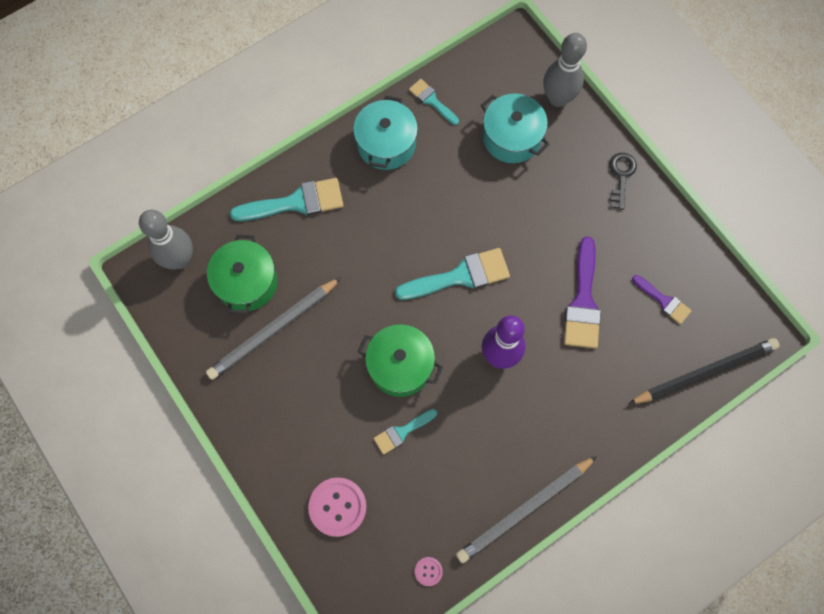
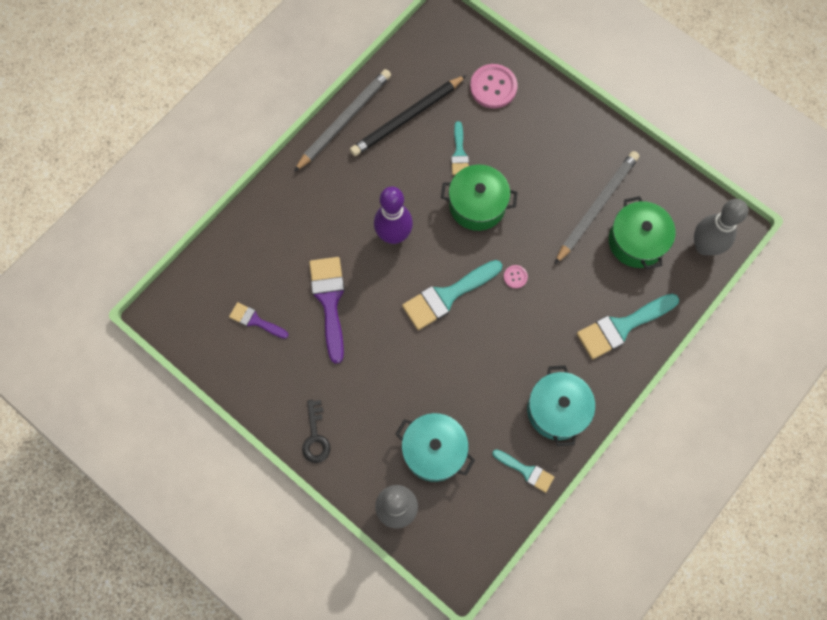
camera: 165 degrees right, 0 degrees up
(402, 432) = (459, 153): turquoise brush -> turquoise brush turned 135 degrees clockwise
(428, 571) = (409, 61): pink button -> pink button (515, 277)
(704, 372) = (210, 265): black pencil -> black pencil (407, 117)

